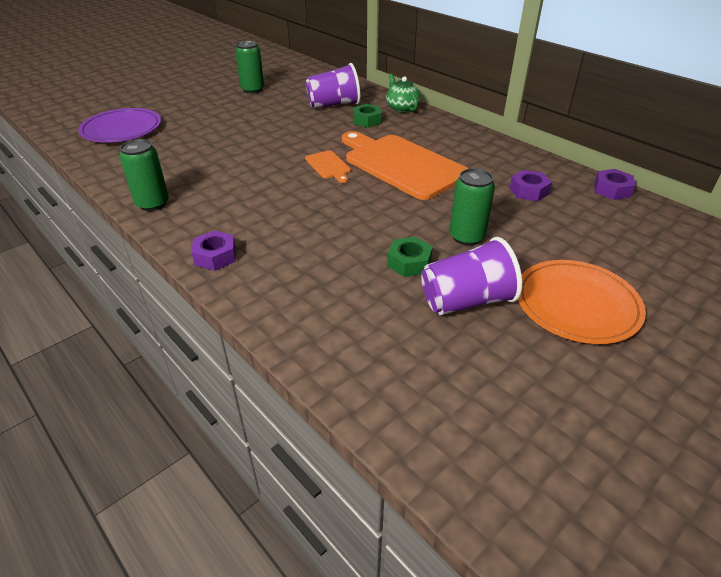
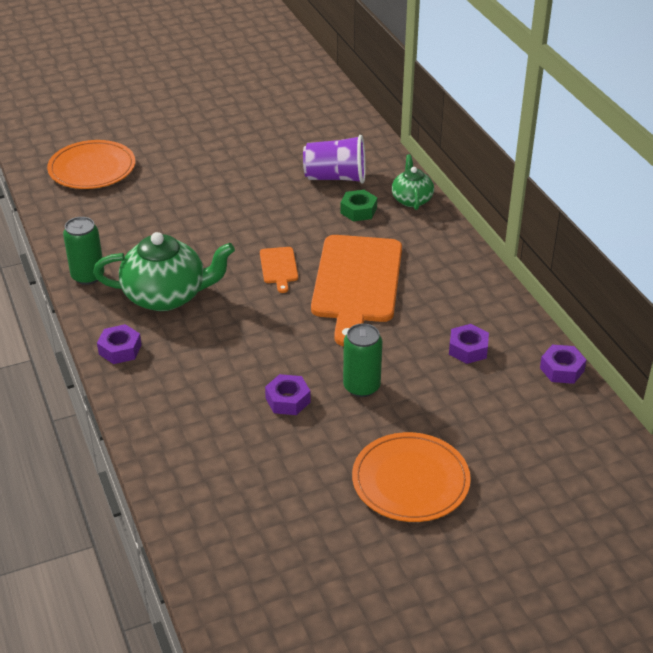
camera: 20 degrees right, 0 degrees up
(122, 129) = (92, 168): purple plate -> orange plate
(239, 204) = (166, 296): none -> green teapot
(252, 90) = (255, 134): green can -> none
(401, 164) = (356, 283): orange cutting board -> orange cutting board turned 150 degrees counterclockwise
(409, 262) = (288, 400): green nut -> purple nut
(466, 301) = (313, 451): purple cup -> none

